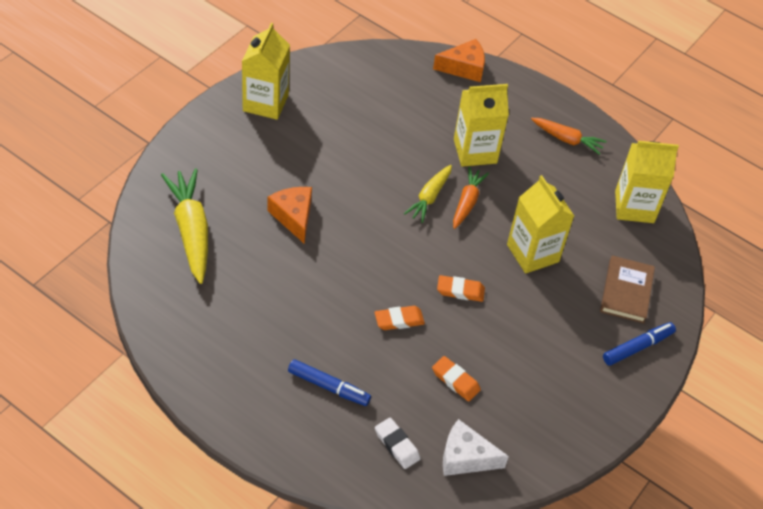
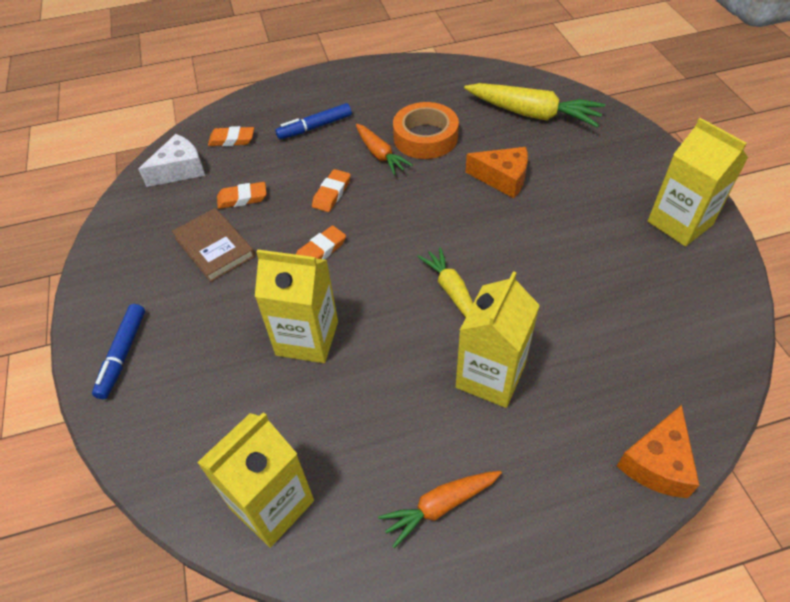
camera: 135 degrees right, 0 degrees up
(280, 292) = (425, 137): none -> orange tape
(397, 445) = (232, 140): white eraser -> orange eraser
(467, 202) = (420, 321): orange carrot -> orange carrot (380, 154)
(626, 291) = (183, 395): brown book -> brown book (214, 247)

